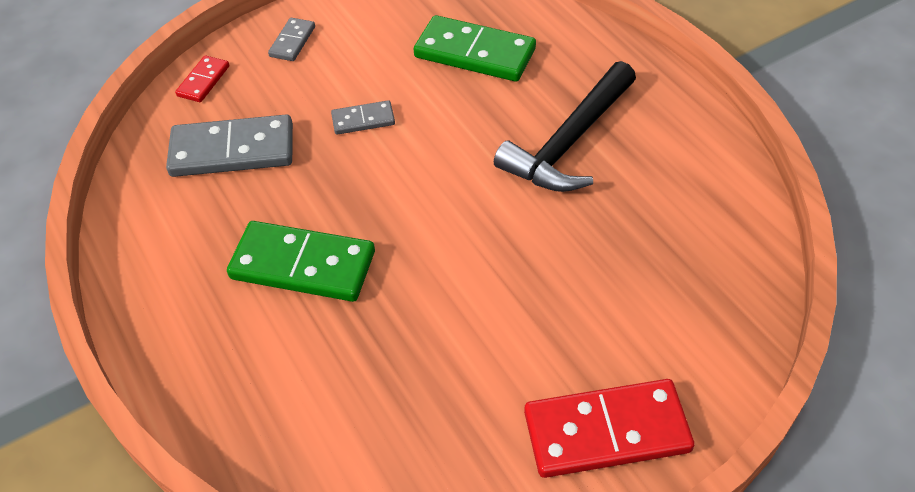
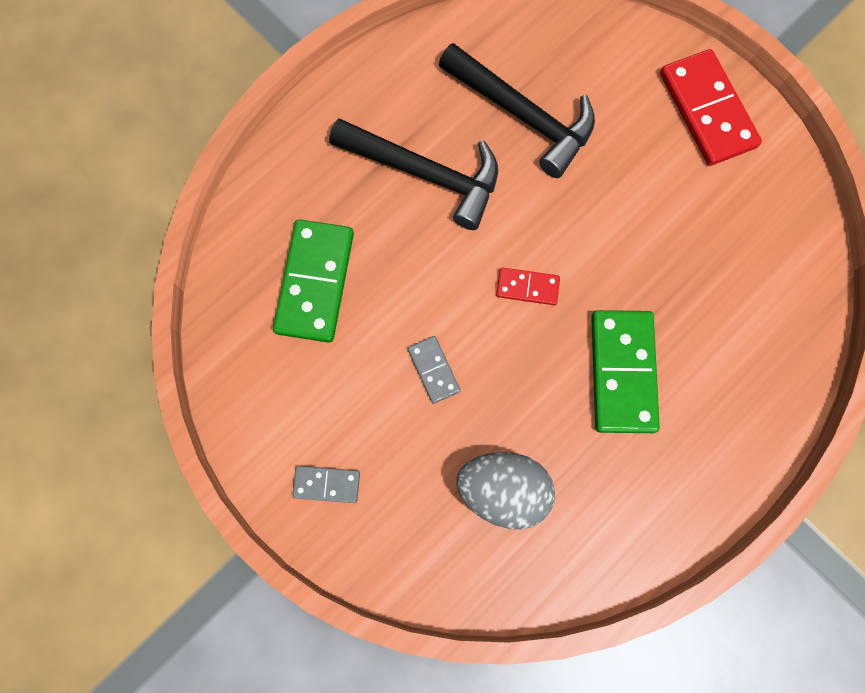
camera: 105 degrees left, 25 degrees up
(203, 81) = (408, 563): red domino -> red domino (527, 287)
(232, 151) = (502, 490): grey domino -> grey egg
(626, 234) = (523, 116): none -> black hammer

